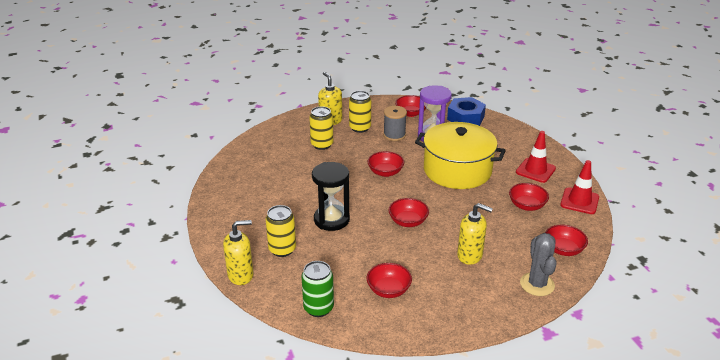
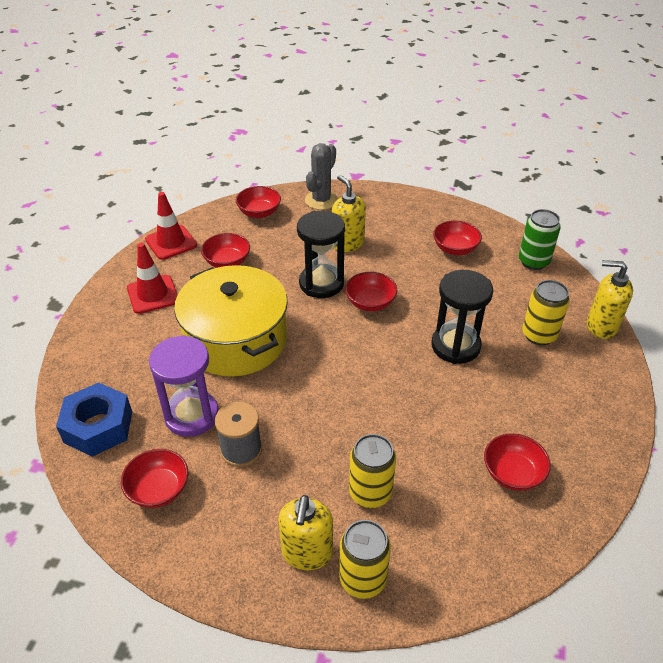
camera: 145 degrees left, 10 degrees up
(360, 128) = (275, 500): yellow can -> yellow can (362, 579)
(385, 172) = (327, 383): red bowl -> red bowl (512, 473)
(452, 219) = (321, 283): none -> black hourglass

